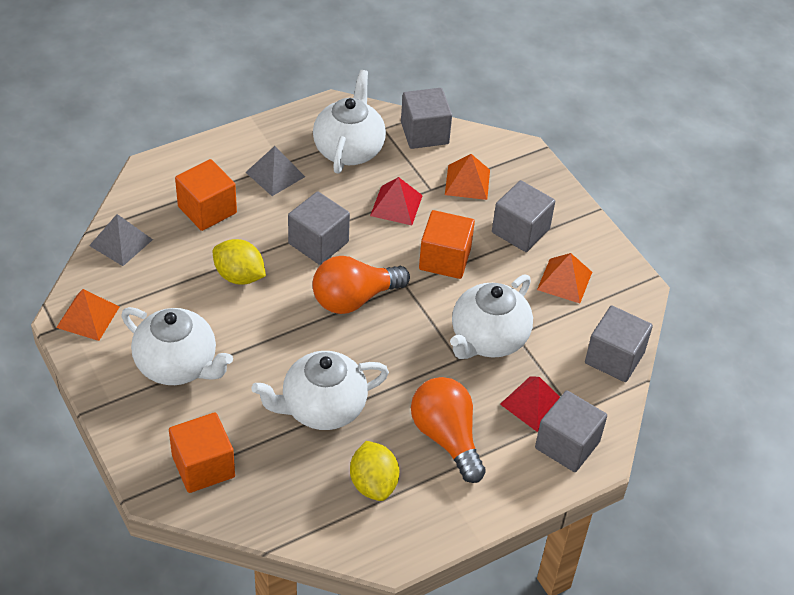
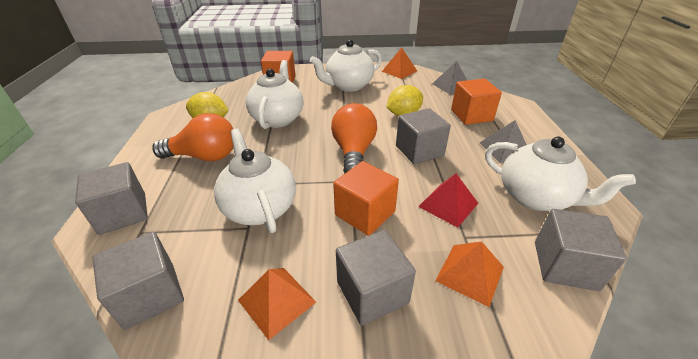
camera: 120 degrees right, 10 degrees down
(533, 403) = (177, 209): red pyramid -> none

